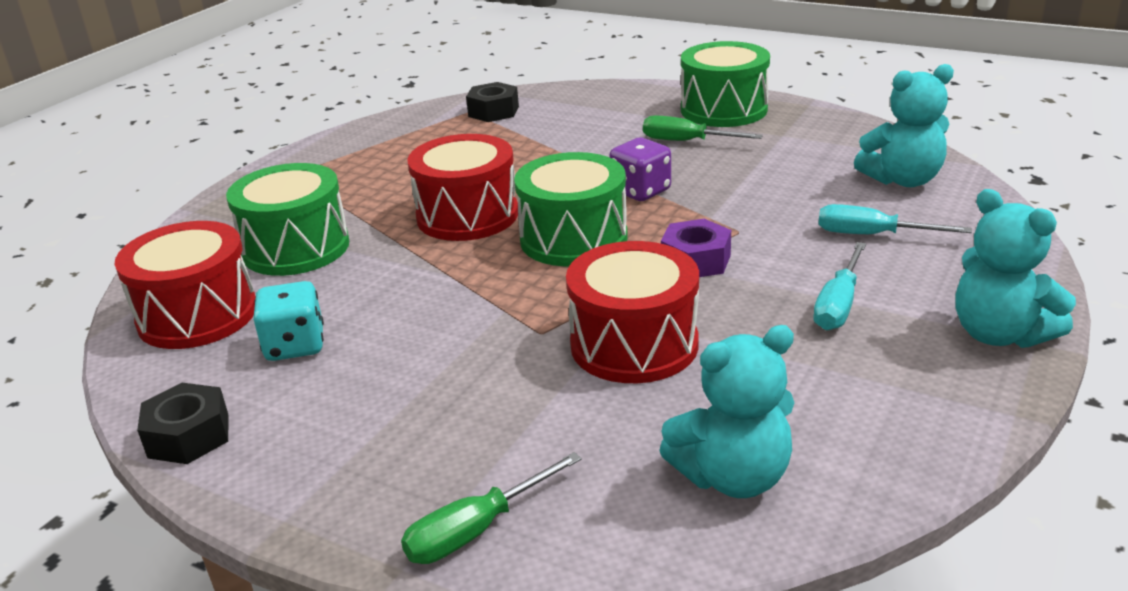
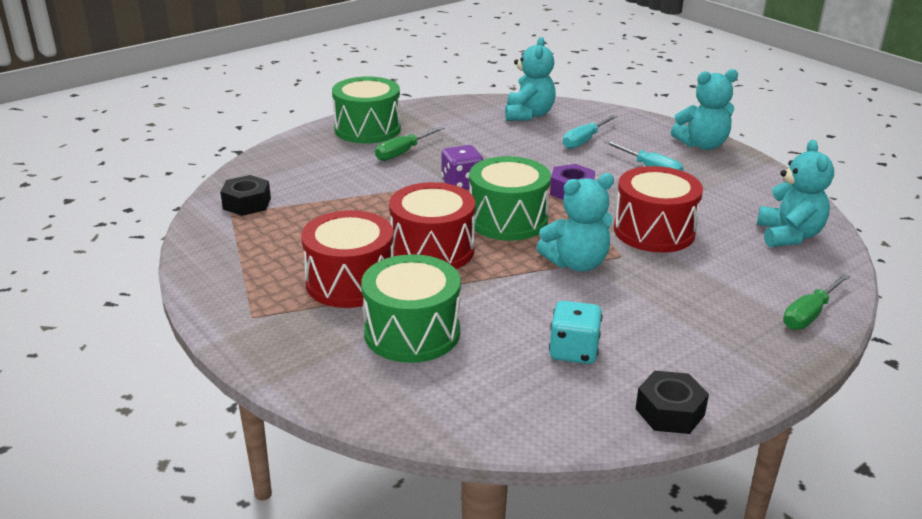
camera: 70 degrees left, 0 degrees up
(197, 315) = (490, 395): red drum -> red drum (350, 282)
(476, 530) = (809, 314): green screwdriver -> green screwdriver turned 60 degrees clockwise
(498, 305) = (576, 263): none -> turquoise teddy bear

